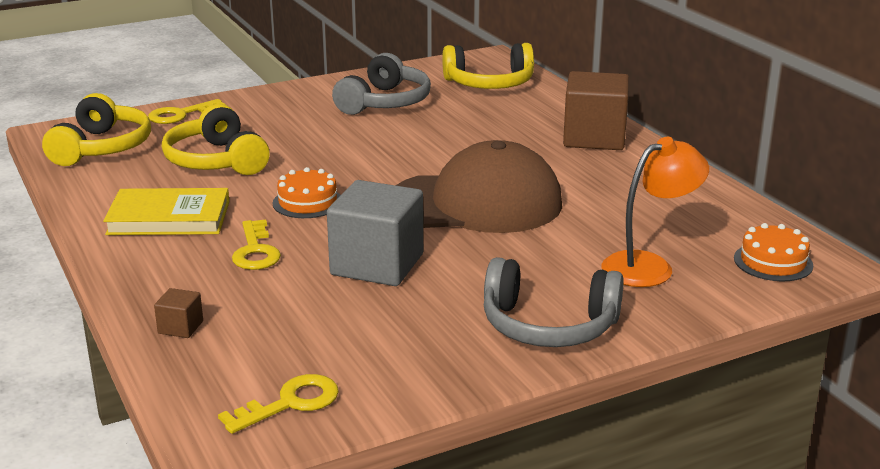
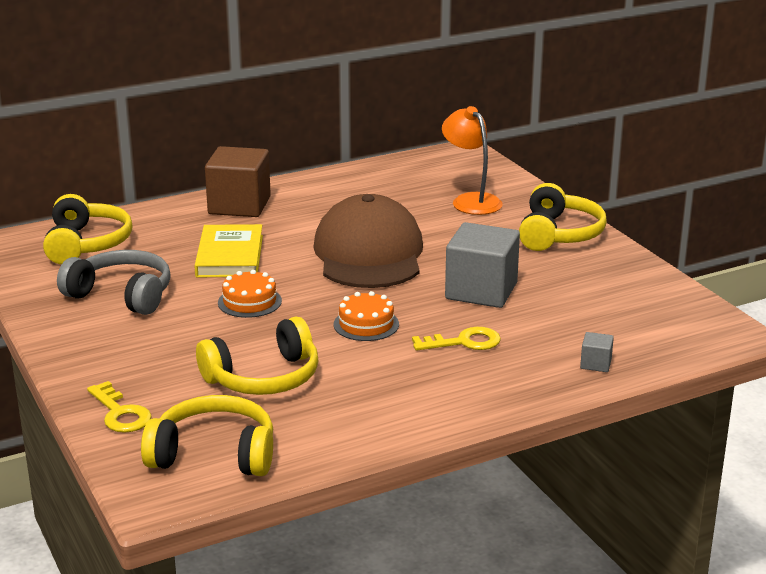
camera: 90 degrees left, 0 degrees up
(169, 218) = (399, 390): yellow book -> yellow book (229, 256)
(180, 327) = (595, 364): brown cube -> grey cube
(291, 403) = (680, 315): yellow key -> none
(548, 326) = (559, 234): grey headphones -> yellow headphones
(773, 262) = (460, 166): orange cake -> orange cake (249, 302)

